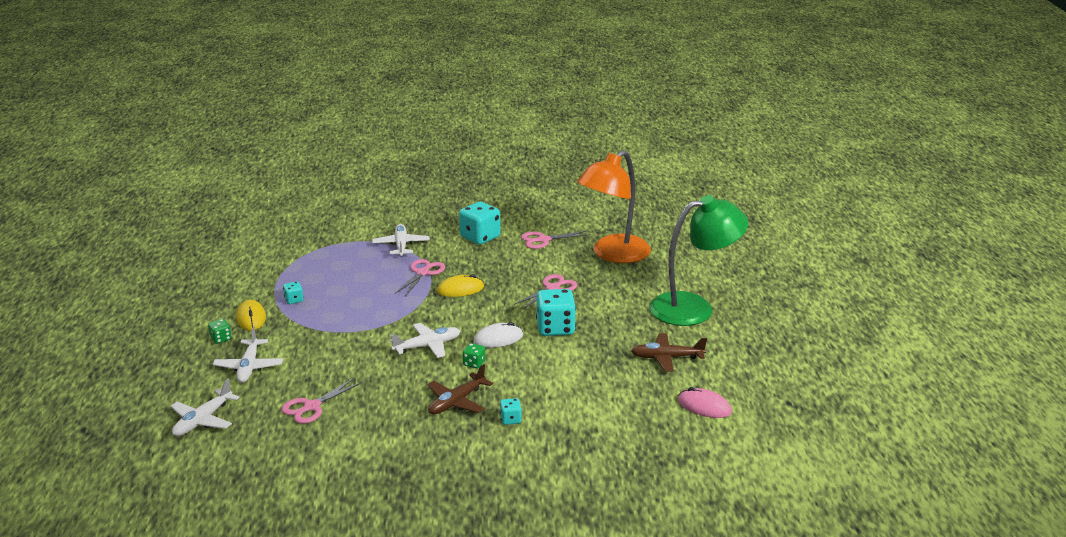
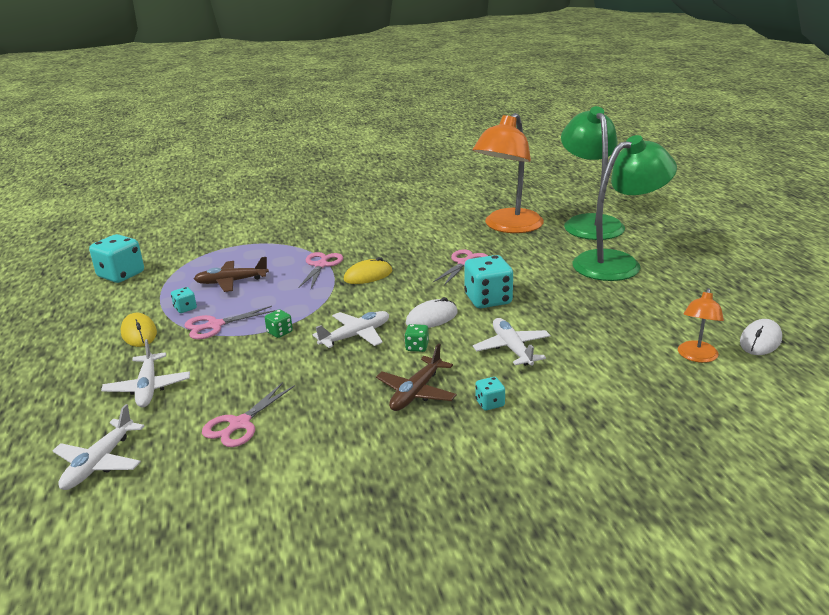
camera: 10 degrees left, 0 degrees up
(221, 339) = (106, 360): green dice -> green dice (280, 332)
(401, 245) = (288, 243): white plane -> white plane (512, 349)
(480, 237) = (367, 227): turquoise dice -> turquoise dice (121, 275)
(543, 240) = (432, 222): pink scissors -> pink scissors (215, 325)
(667, 358) = (623, 313): brown plane -> brown plane (231, 282)
(694, 260) = (589, 223): none -> green lamp
(704, 406) = (696, 357): pink mouse -> orange lamp
(770, 400) = (760, 340): none -> white mouse

